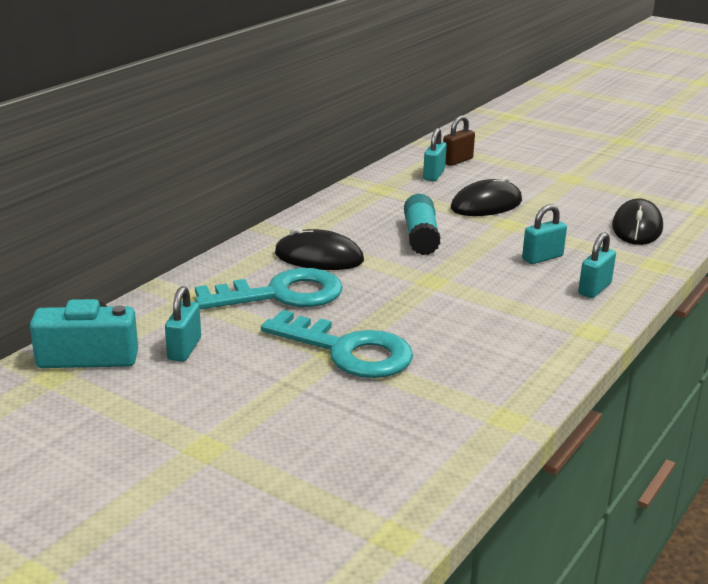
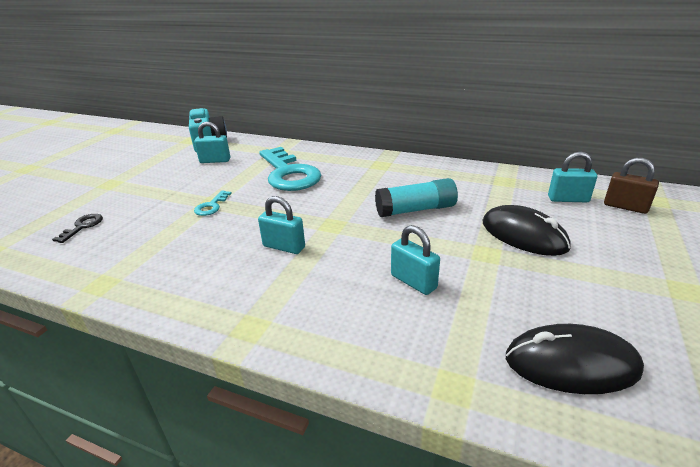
camera: 80 degrees right, 5 degrees up
(319, 257) = (351, 176): black mouse -> none
(348, 351) = (211, 206): turquoise key -> turquoise key, size x0.42
(356, 453) = (82, 226): none -> black key
(594, 289) = (352, 326): turquoise padlock -> turquoise padlock (284, 247)

